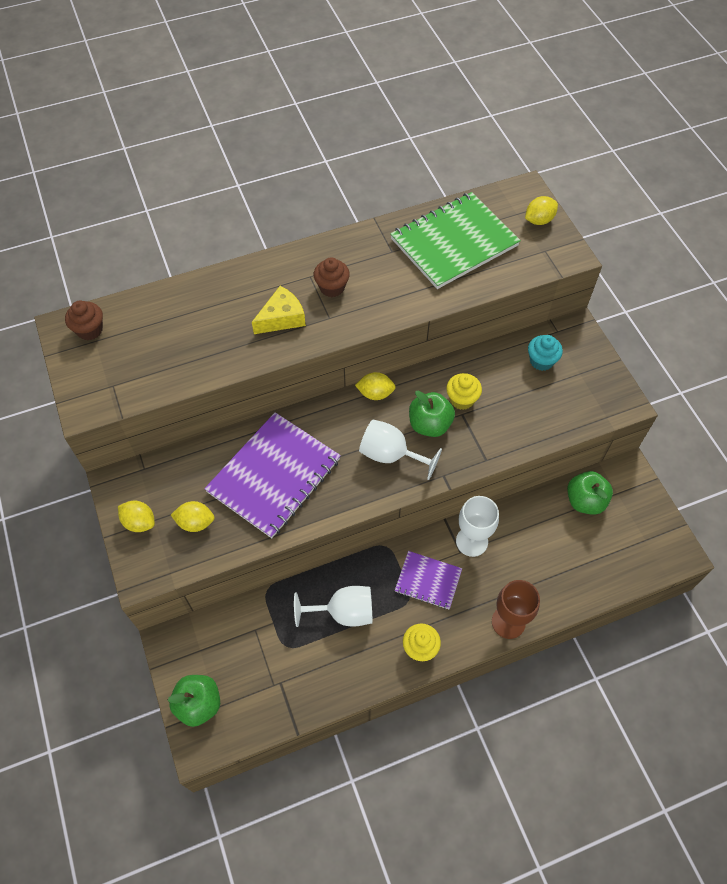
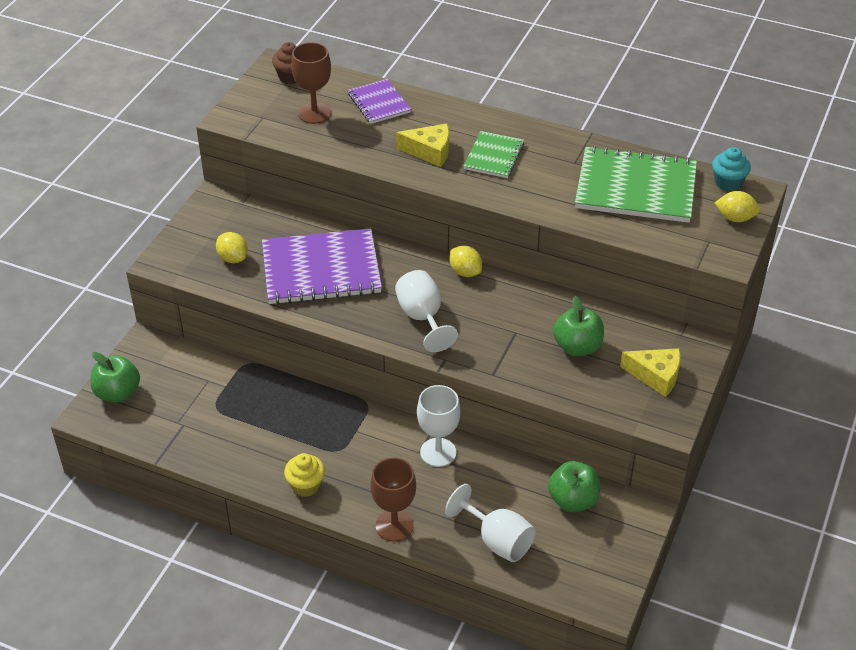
camera: 45 degrees right, 15 degrees down
(139, 522) = (198, 232): yellow lemon -> none
(151, 350) = (314, 113): none -> brown goblet
(332, 287) = (493, 156): brown cupcake -> green notebook
(343, 612) = (281, 419): white goblet -> white goblet (497, 540)
(428, 581) = (369, 450): purple notebook -> purple notebook (379, 103)
(429, 424) = (480, 320): green apple -> green apple (577, 347)
(462, 399) = (529, 323): yellow cupcake -> none
(541, 361) = (635, 344): turquoise cupcake -> turquoise cupcake (728, 183)
(578, 374) = (656, 376): none -> yellow cheese

